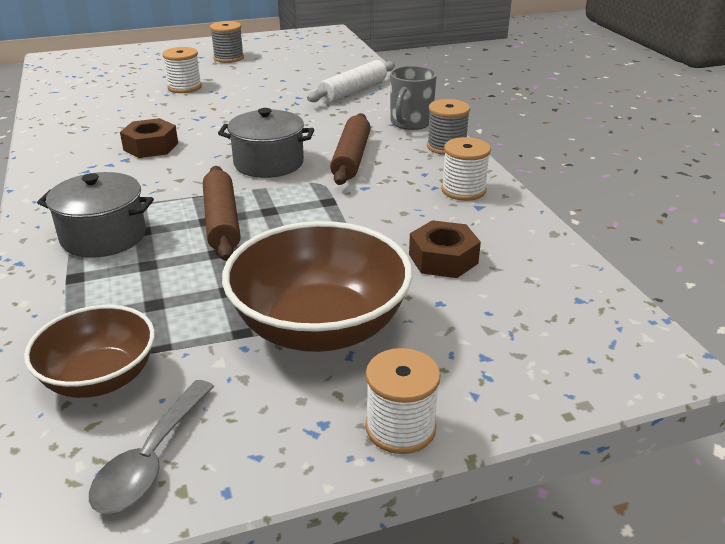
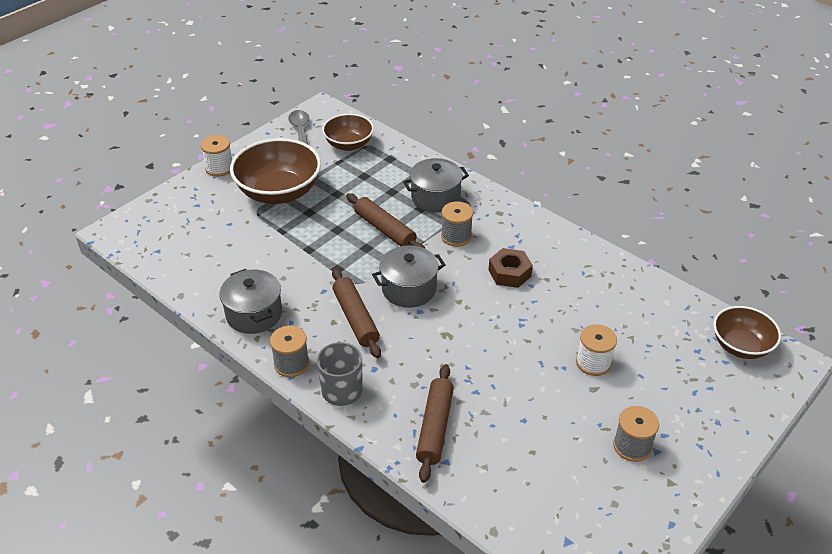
camera: 150 degrees right, 10 degrees up
(67, 69) = (740, 346): none -> brown bowl
(150, 189) = (456, 236): none -> grey spool
(353, 91) = (435, 427): white rolling pin -> brown rolling pin
(443, 259) = (240, 250): brown nut -> none
(463, 190) = (254, 314): white spool -> grey pot

